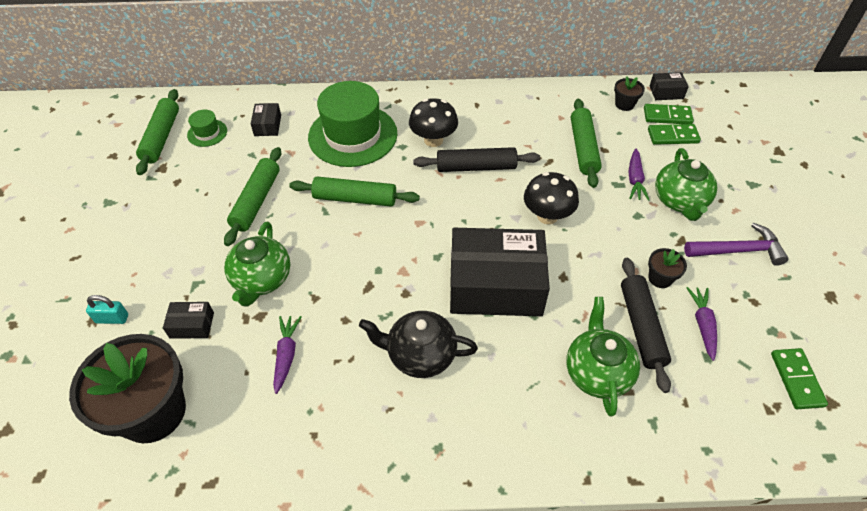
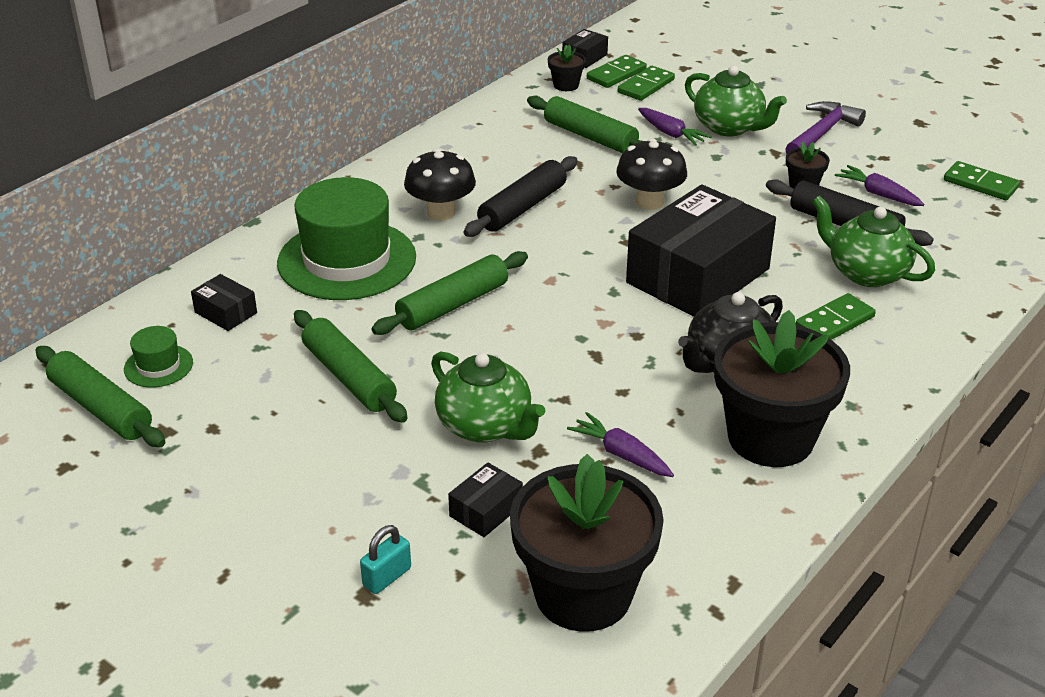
camera: 50 degrees left, 15 degrees down
(364, 422) = (770, 438): none -> black flower pot
(521, 386) = (834, 322): none -> green domino

